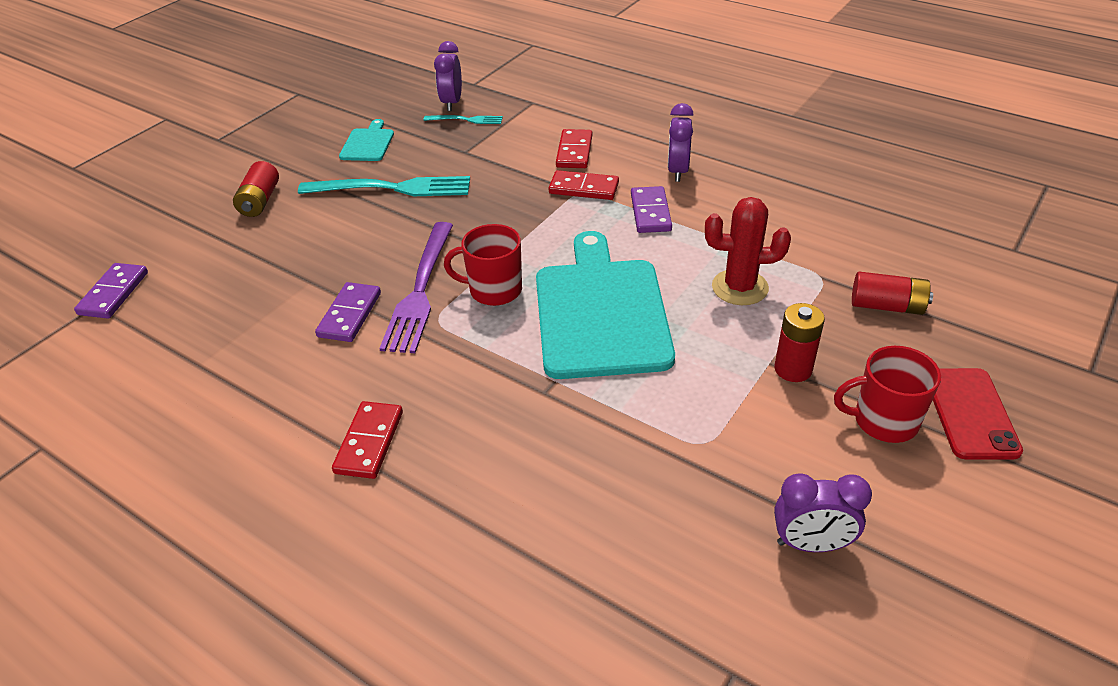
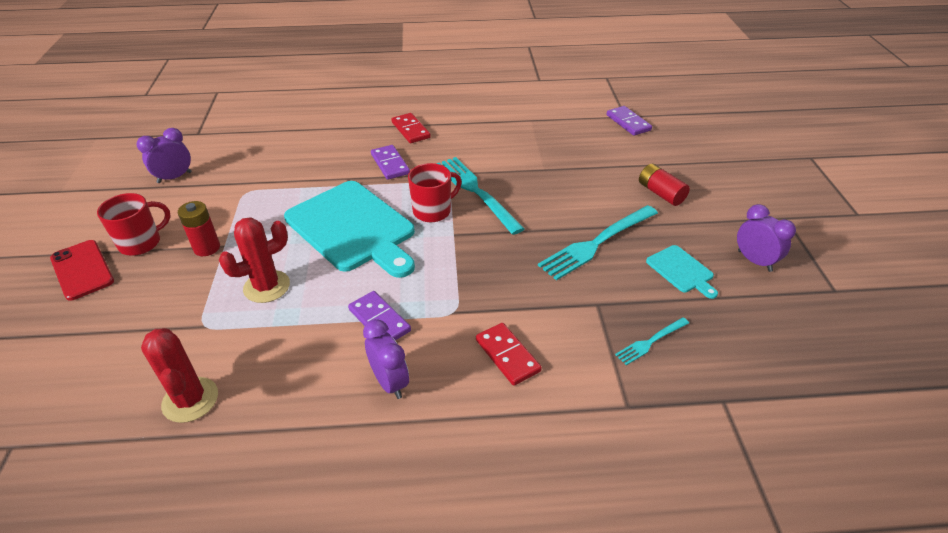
camera: 140 degrees right, 0 degrees up
(349, 315) = (496, 165): purple domino -> purple domino (390, 164)
(420, 291) = (475, 191): purple fork -> turquoise fork
(452, 103) = (697, 357): purple clock -> purple clock (754, 261)
(584, 188) = (456, 317): red domino -> none
(849, 222) = (190, 400): none -> red cactus
(887, 306) = (144, 323): red battery -> none

